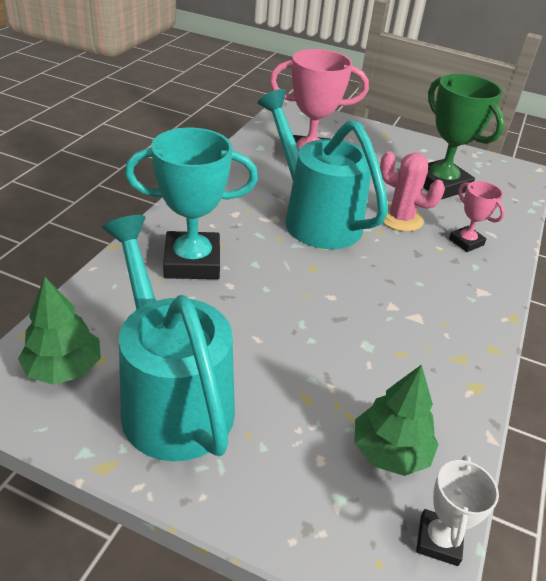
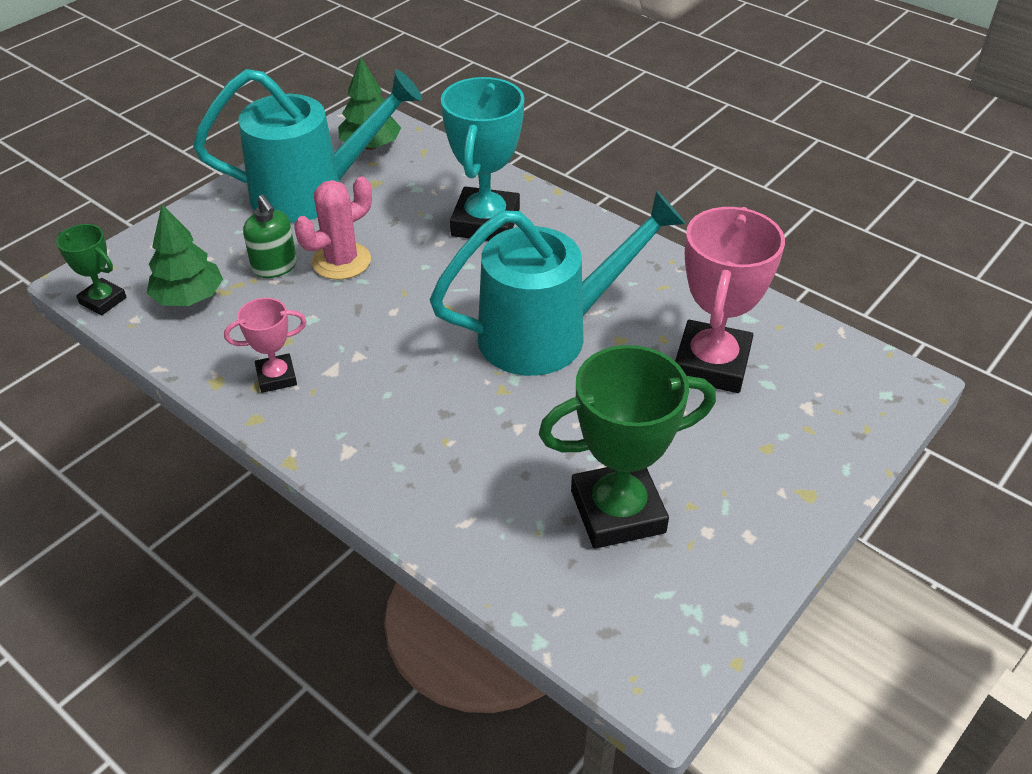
camera: 110 degrees right, 5 degrees up
(310, 392) = (275, 267): none -> green soap dispenser
(400, 219) = (528, 422): pink cactus -> pink cactus (341, 261)
(439, 540) = (103, 300): white trophy -> green trophy
(466, 242) = (453, 478): pink trophy -> pink trophy (276, 377)

